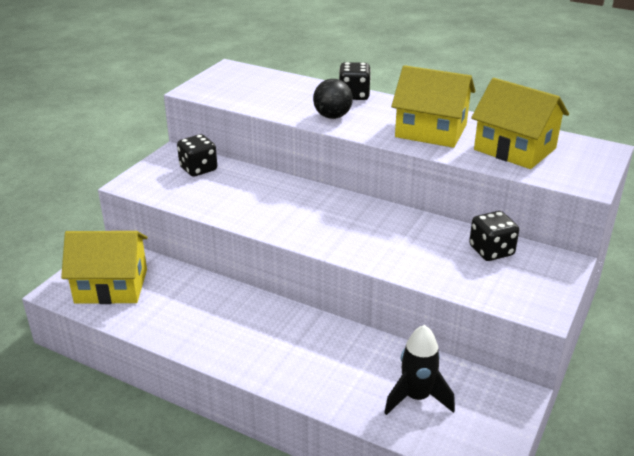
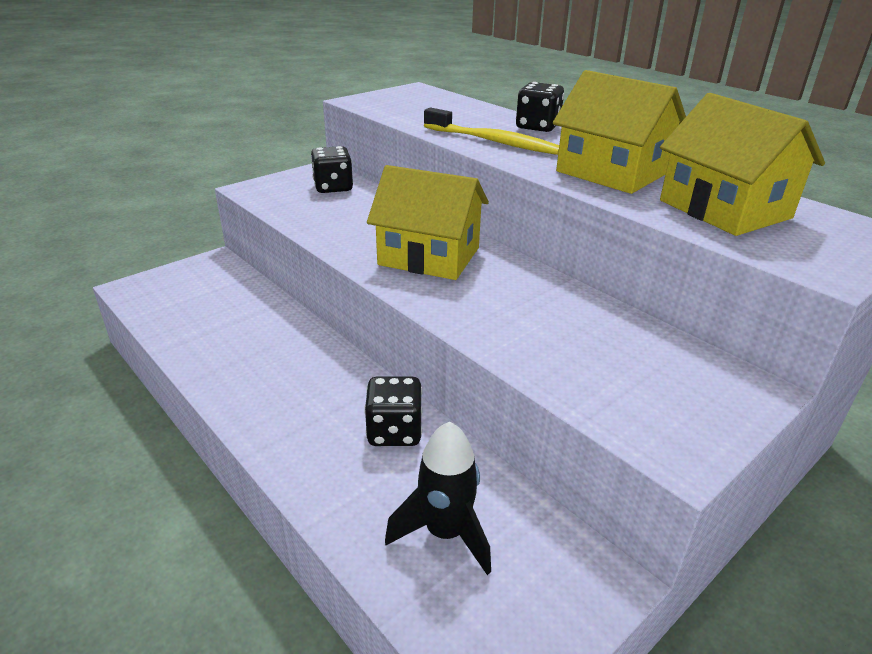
camera: 20 degrees right, 0 degrees up
(111, 286) = (186, 295): yellow house -> yellow house (429, 256)
(332, 116) = (492, 141): black ball -> yellow toothbrush
(491, 251) = (641, 347): black dice -> black dice (394, 431)

